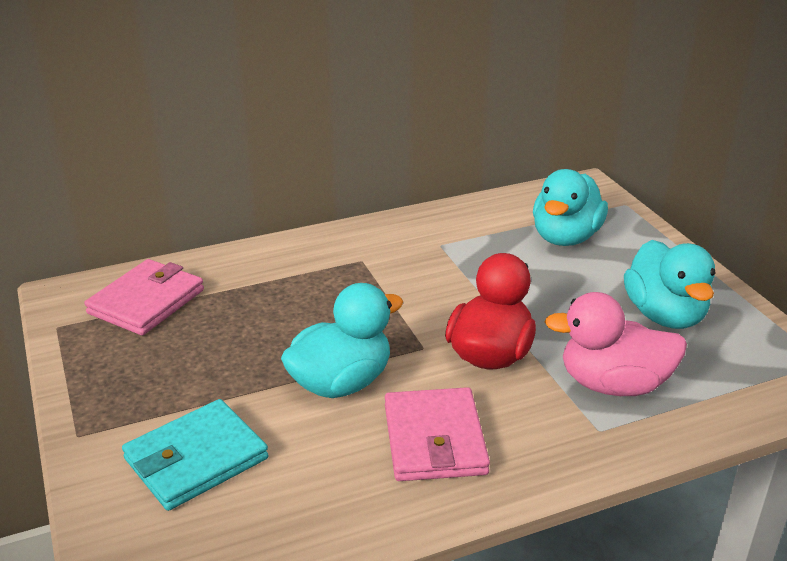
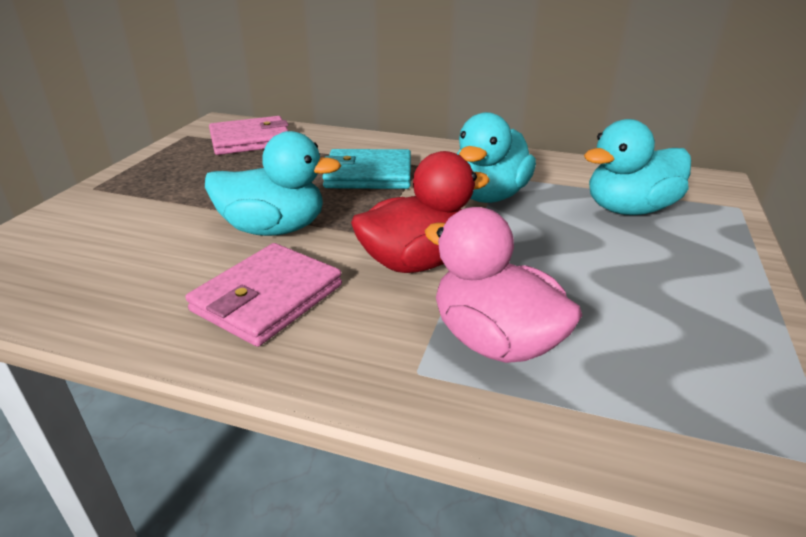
camera: 40 degrees right, 0 degrees up
(196, 459) = (116, 229): turquoise wallet -> turquoise wallet (368, 174)
(664, 315) = (651, 310): turquoise duck -> turquoise duck (489, 196)

